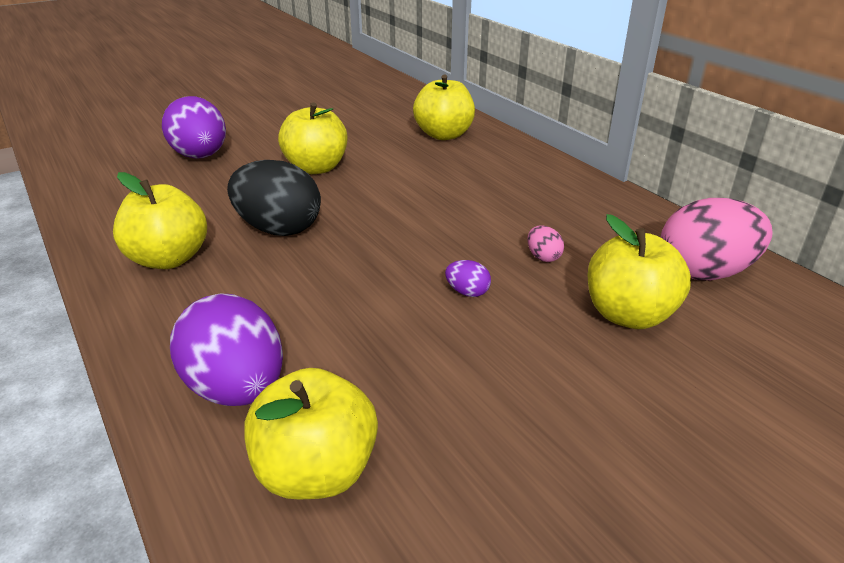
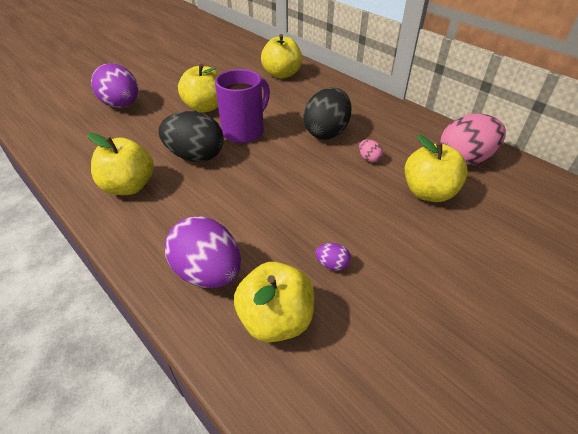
camera: 10 degrees left, 10 degrees up
(362, 203) = (244, 131): none -> purple mug
(467, 292) = (330, 188): purple egg -> purple egg (332, 265)
(487, 215) = (326, 132): none -> black egg

